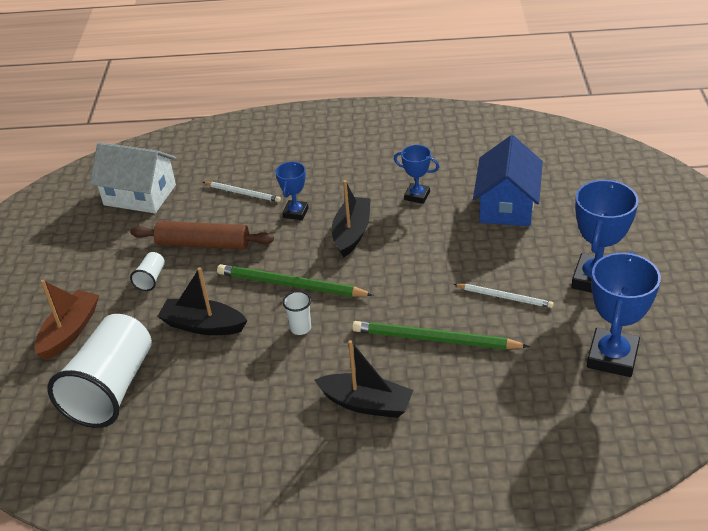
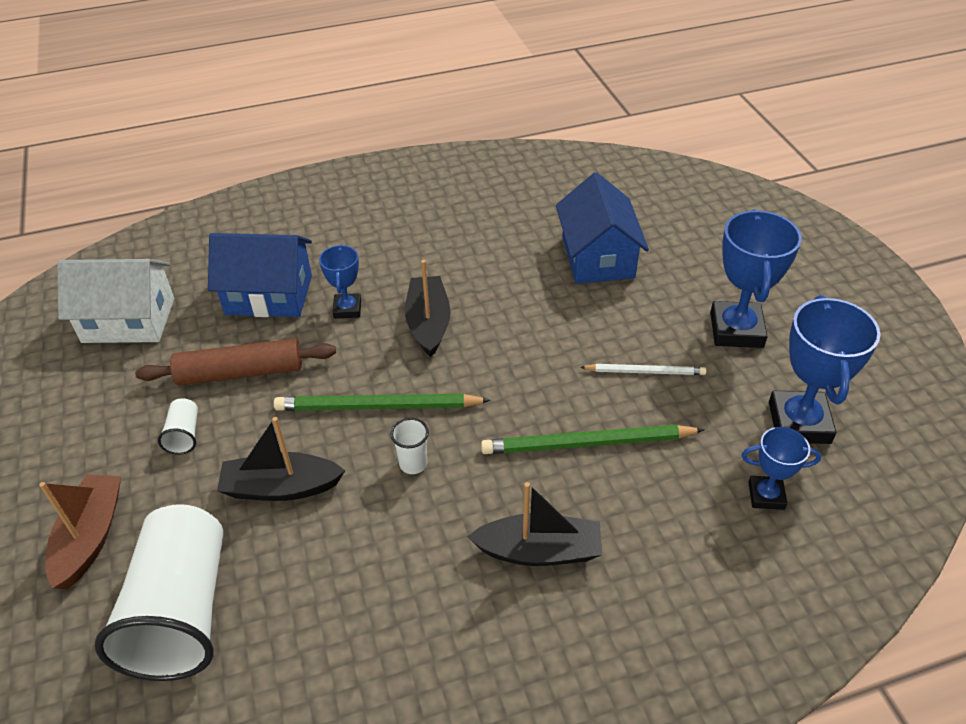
camera: 20 degrees left, 5 degrees up
(243, 193) = (269, 295): white pencil -> blue house
(417, 196) = (488, 262): blue trophy -> blue trophy (766, 495)

